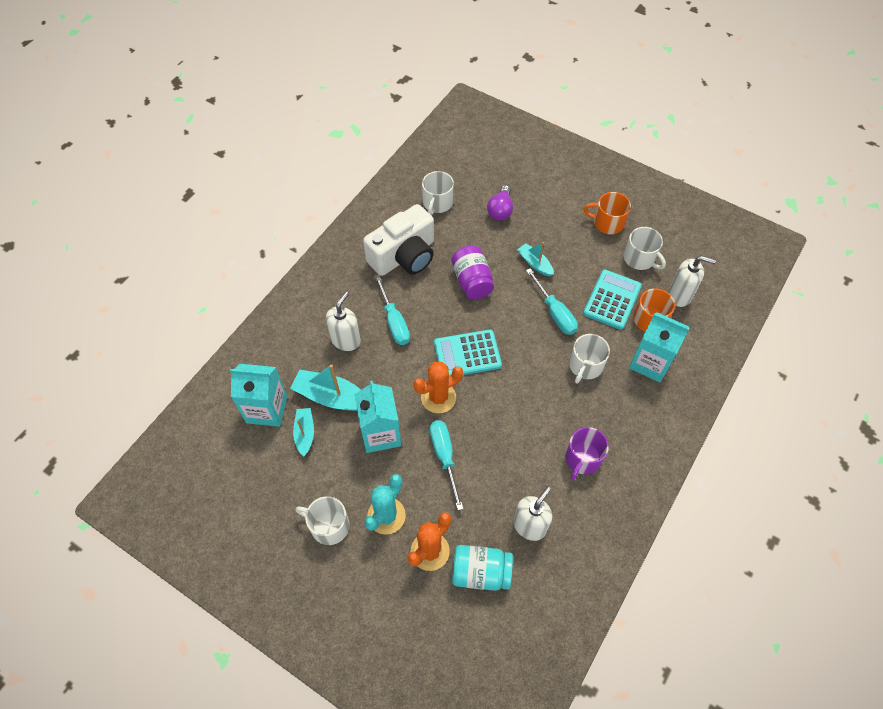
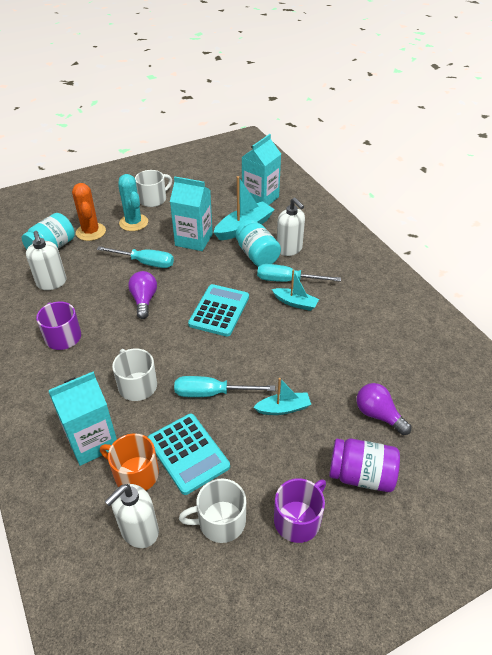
camera: 120 degrees right, 15 degrees down
(305, 433) = (226, 208): turquoise boat -> turquoise boat (295, 303)
(372, 362) = (257, 255): none -> turquoise jar
(404, 256) = (357, 313): white camera -> none
(437, 203) = (417, 365): white mug -> none
(438, 397) = (195, 278): orange cactus -> none
(472, 281) = (295, 347): purple jar -> purple jar (361, 475)
(495, 422) = (144, 300): none -> purple light bulb
(607, 222) = (298, 519): orange mug -> purple mug

